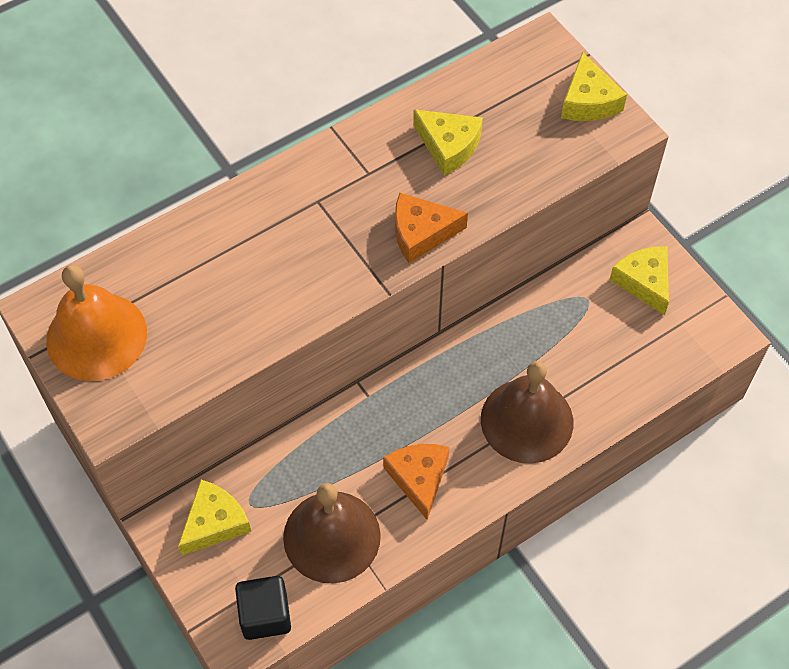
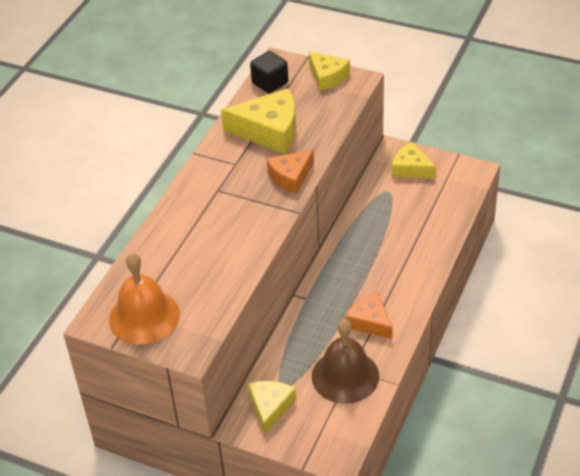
camera: 30 degrees left, 15 degrees down
(265, 615) = (341, 435): black cube -> black cube (270, 83)
(448, 146) = (269, 131): yellow cheese -> yellow cheese, size x1.60
(527, 420) = (405, 263): brown bell -> none

